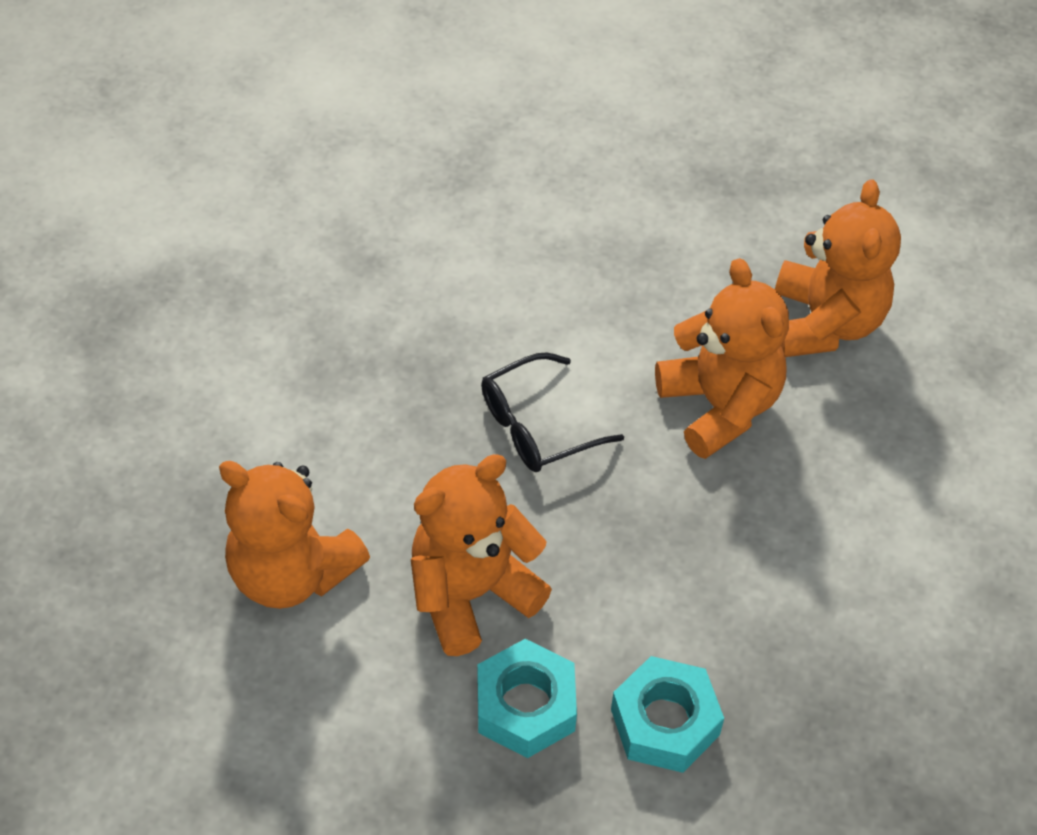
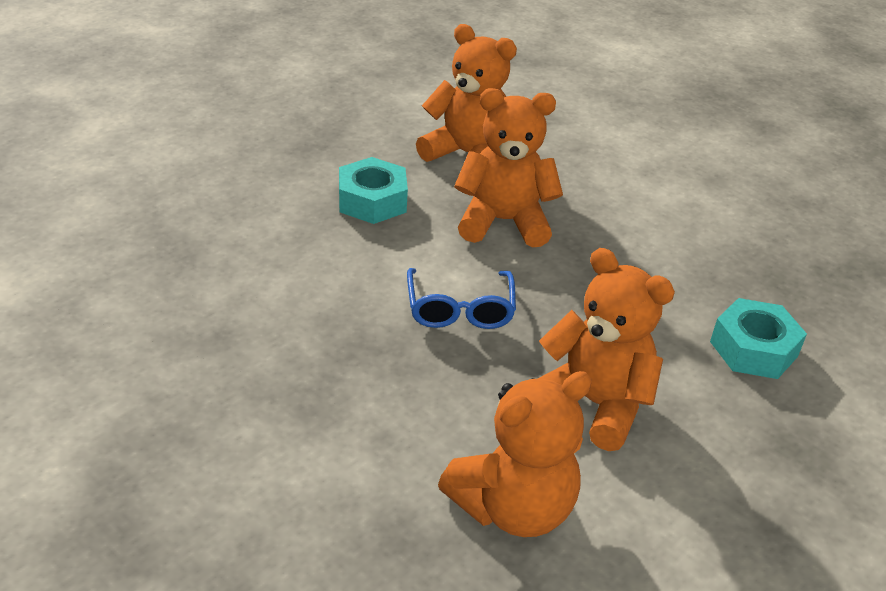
camera: 65 degrees left, 15 degrees down
(471, 593) = (594, 404): orange teddy bear -> orange teddy bear turned 135 degrees clockwise
(525, 706) = (712, 414): turquoise nut -> turquoise nut (372, 201)
(539, 425) = (459, 309): black glasses -> blue glasses

